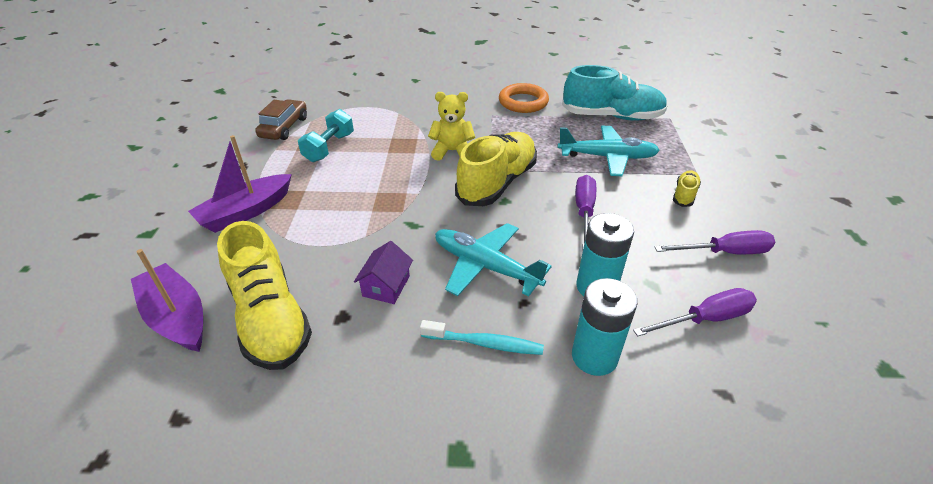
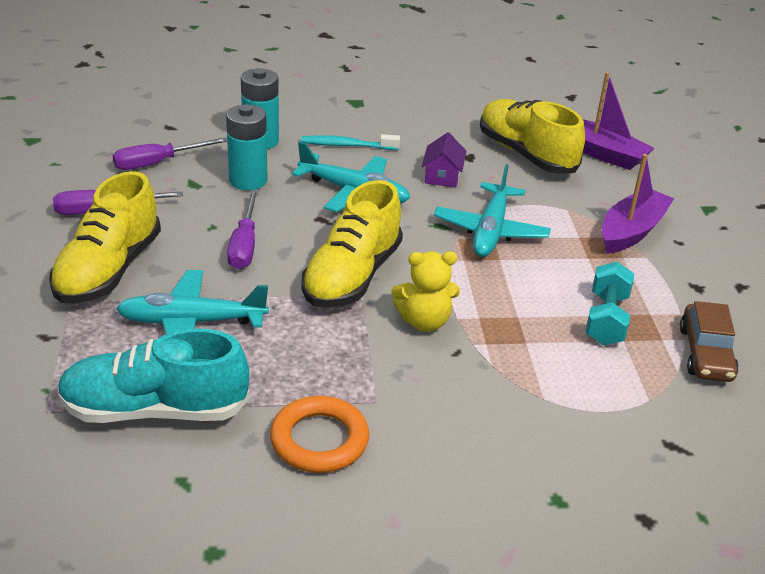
camera: 170 degrees right, 5 degrees down
(370, 217) = (490, 230): none -> turquoise plane
(684, 195) = (108, 270): yellow shoe -> yellow shoe, size x2.21

